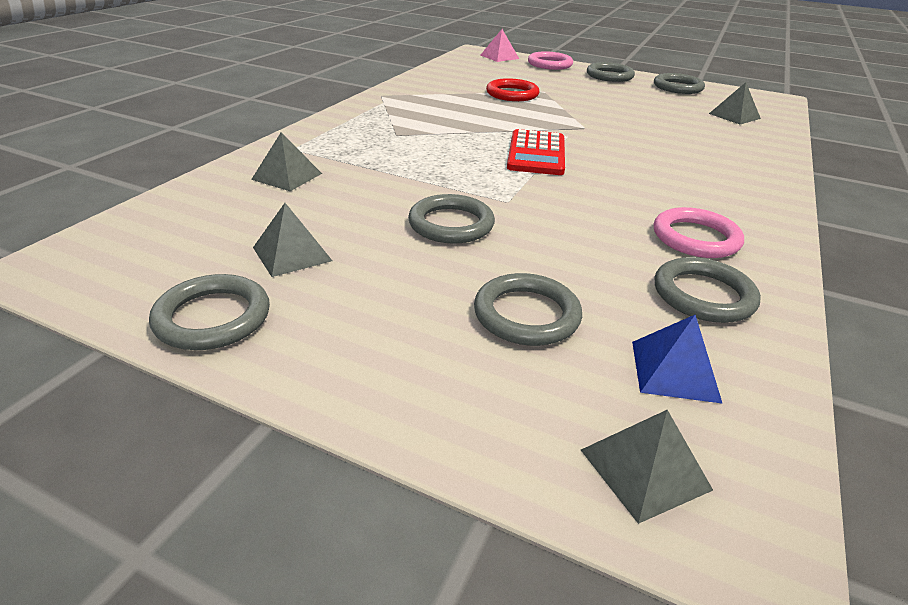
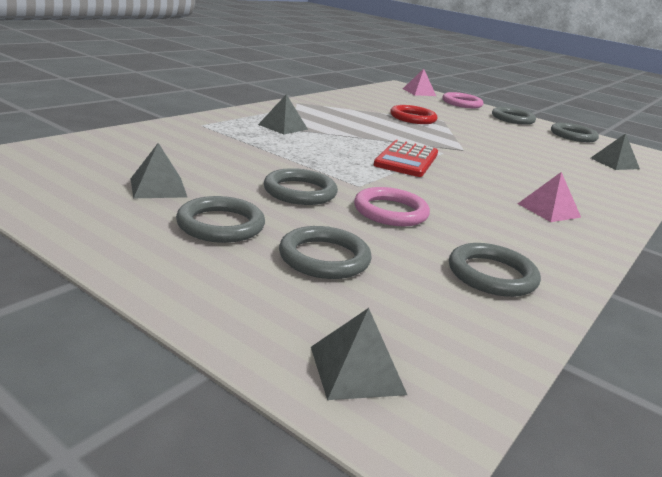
camera: 10 degrees right, 10 degrees down
(212, 317) = (73, 213): grey ring -> grey ring (220, 225)
(287, 176) = (185, 141): grey pyramid -> grey pyramid (283, 127)
(675, 371) = (429, 316): blue pyramid -> none
(695, 238) = (513, 237): pink ring -> pink ring (390, 212)
(708, 192) = (548, 210): none -> pink pyramid

